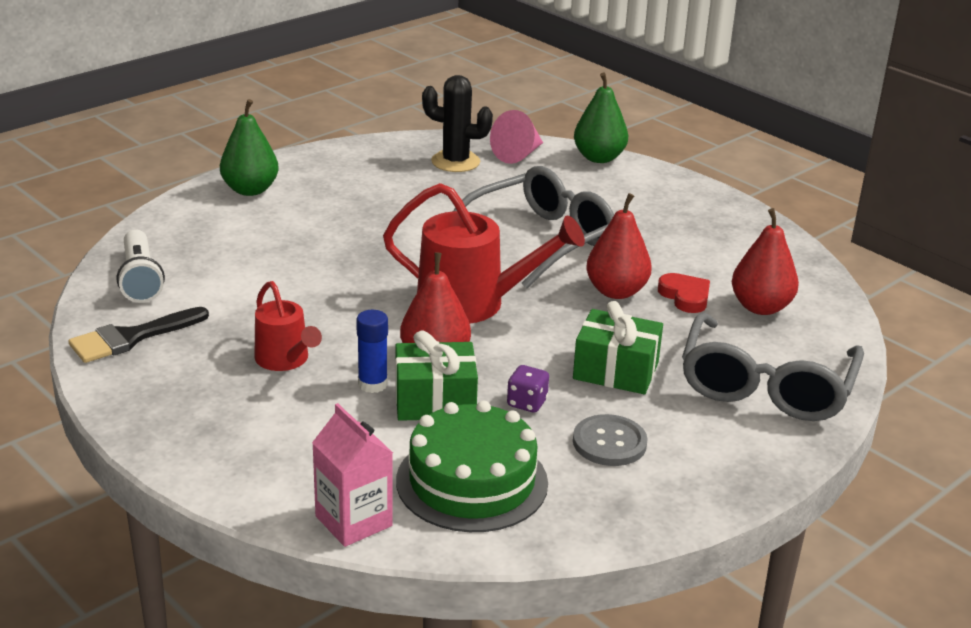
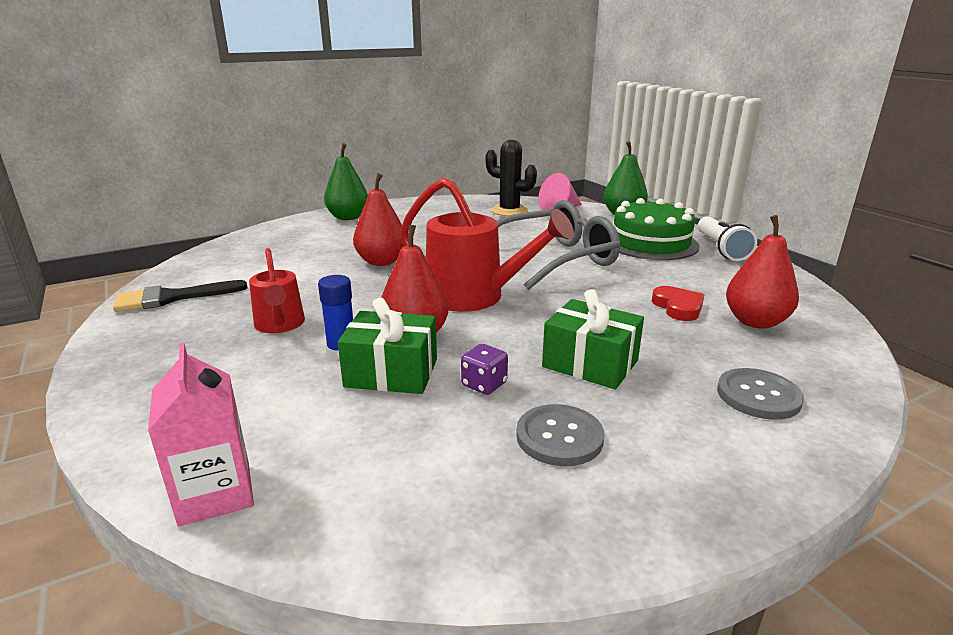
camera: 15 degrees right, 5 degrees down
(140, 279) = (219, 261): white flashlight -> white flashlight (720, 249)
(472, 481) = (379, 463): green cake -> green cake (650, 243)
(616, 291) = (611, 298): red pear -> red pear (381, 262)
(766, 386) = (758, 396): grey glasses -> grey button

